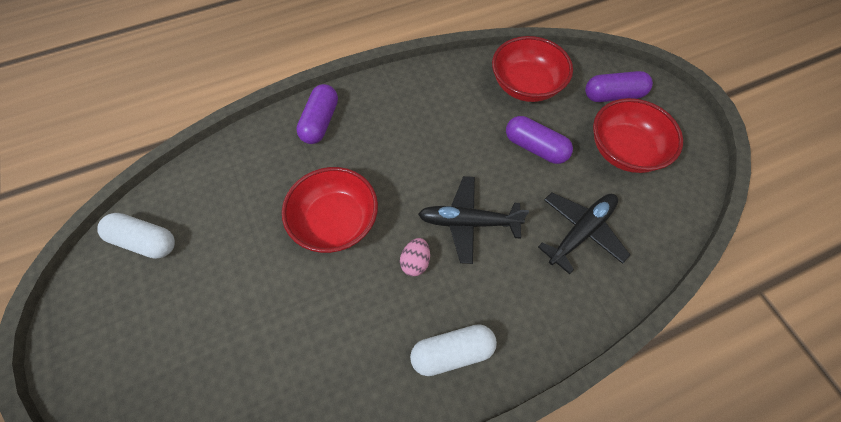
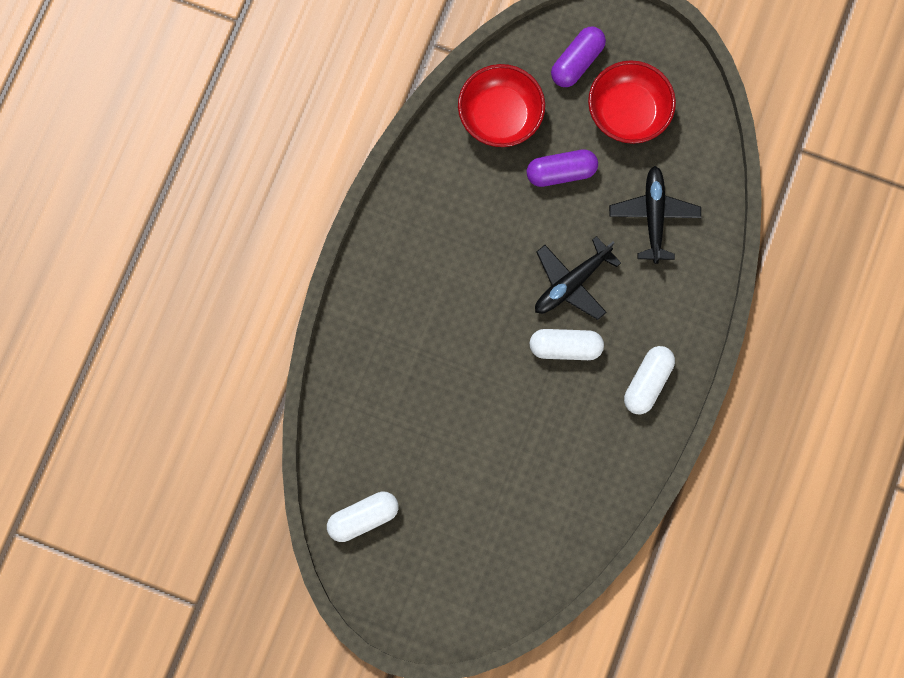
camera: 45 degrees left, 15 degrees up
(320, 122) = (374, 307): purple capsule -> none
(335, 222) = (480, 373): red bowl -> none
(415, 262) = (565, 347): pink egg -> white capsule

